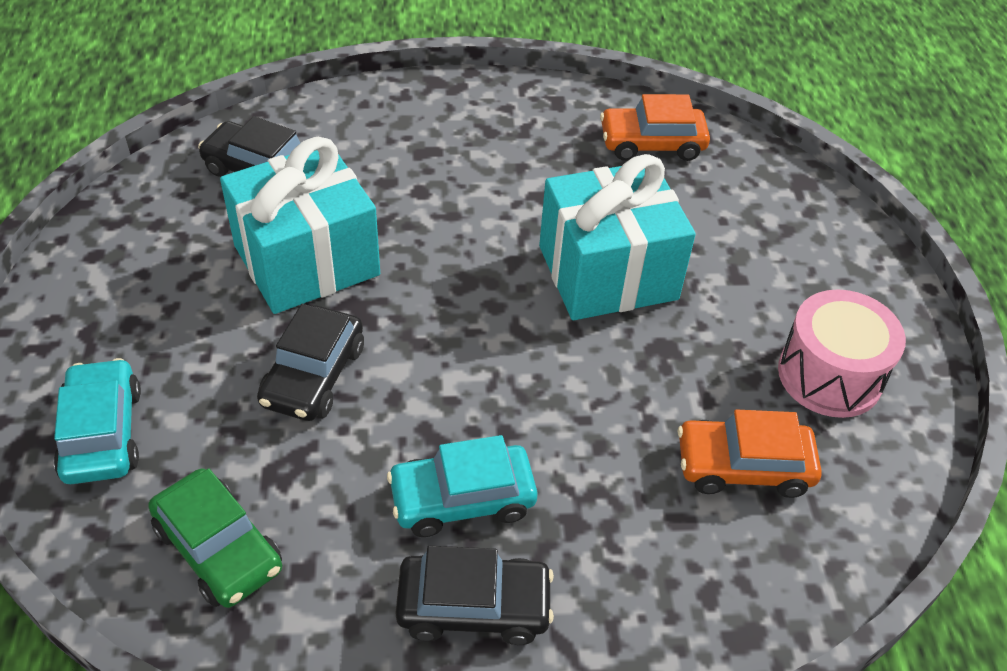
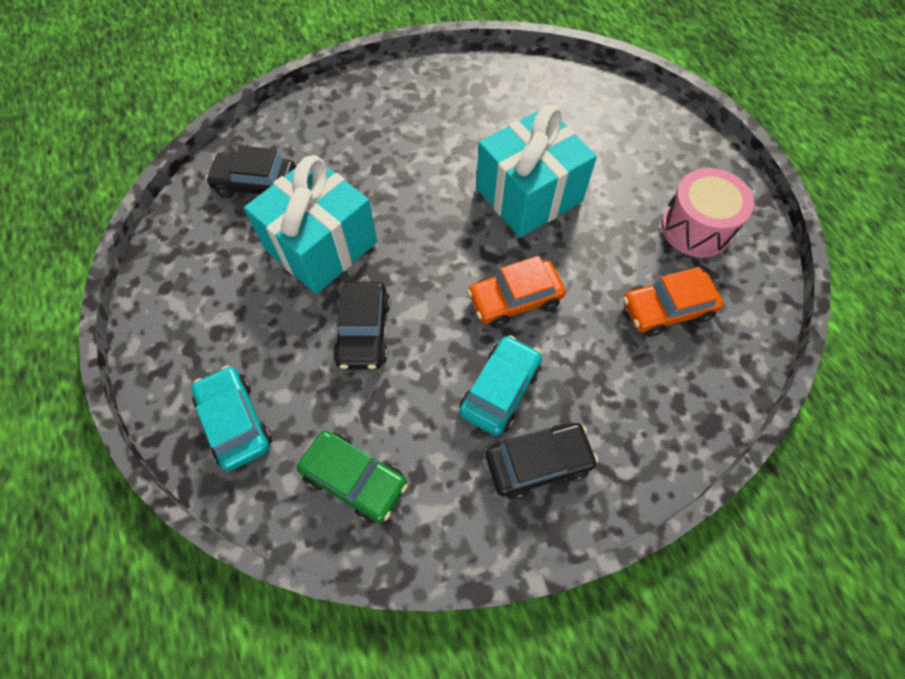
camera: 15 degrees left, 15 degrees up
(462, 499) = (500, 390): turquoise car -> turquoise car turned 150 degrees clockwise
(652, 143) = (520, 87): orange car -> orange car (515, 299)

